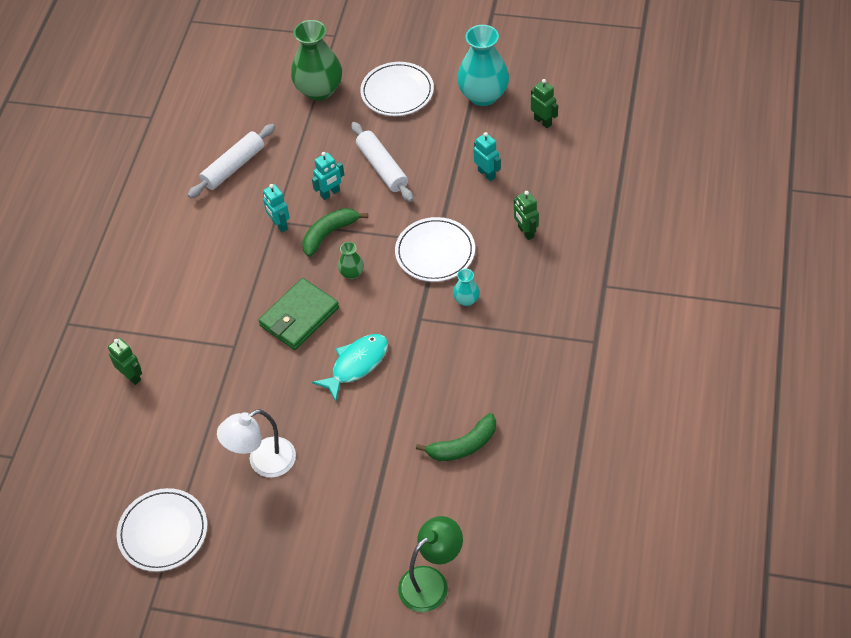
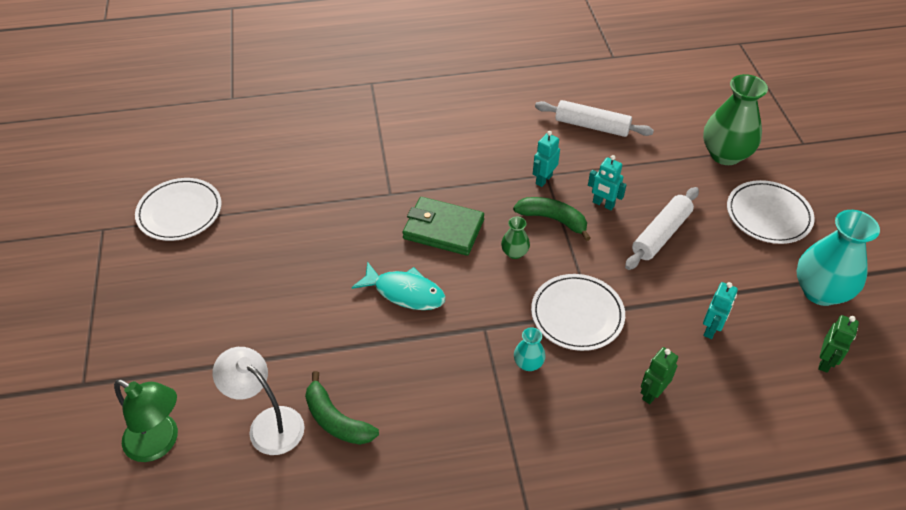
camera: 65 degrees right, 5 degrees down
(131, 376) = (332, 138): green robot -> none
(263, 462) = (269, 257): white lamp -> white lamp (268, 424)

